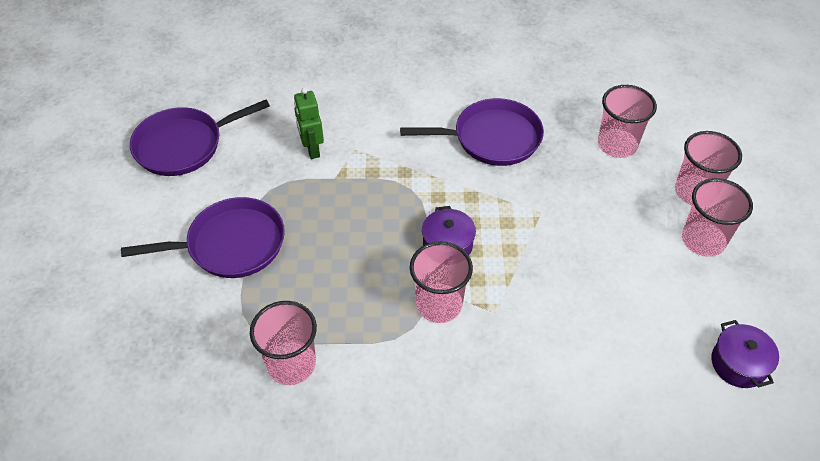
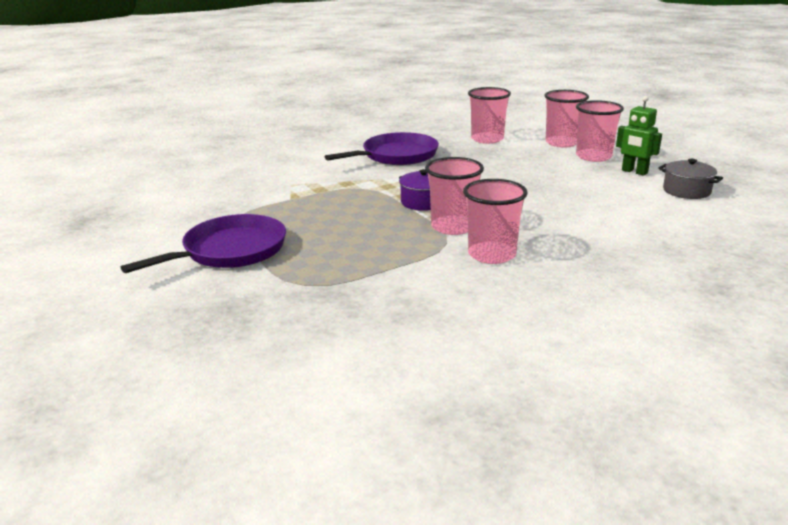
camera: 30 degrees left, 25 degrees down
(183, 145) = (123, 218): purple pan -> none
(291, 364) = (365, 290): pink cup -> pink cup (492, 254)
(312, 149) = (253, 192): green robot -> green robot (634, 172)
(738, 364) = (686, 191): purple pot -> grey pot

